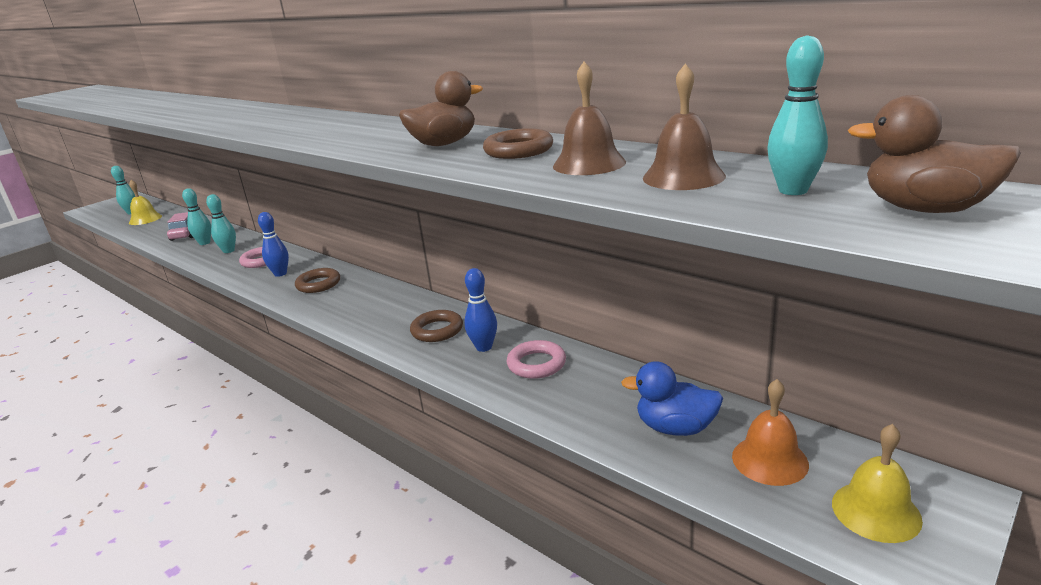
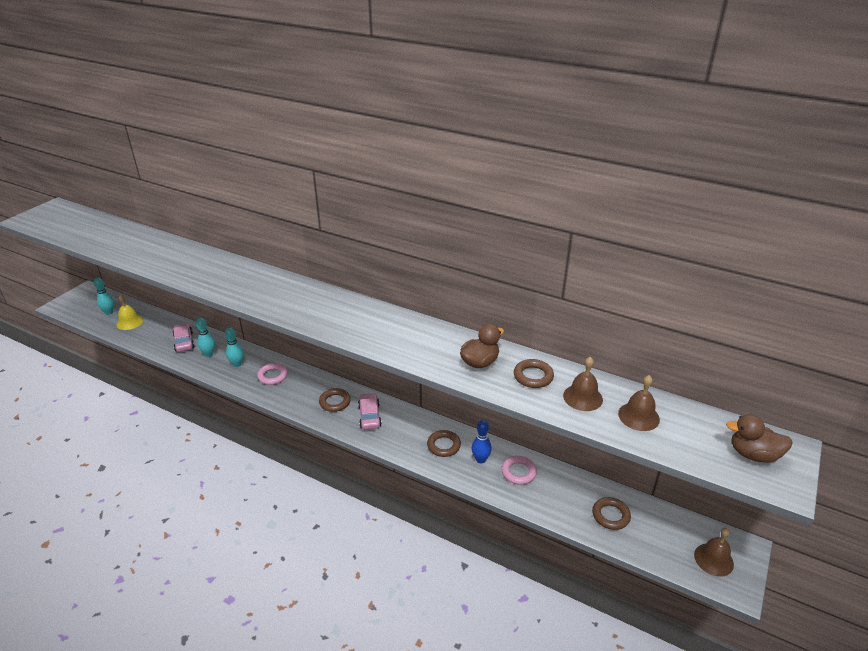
camera: 15 degrees left, 10 degrees up
(280, 274) = (298, 391): blue bowling pin -> none
(354, 298) = (369, 416): none -> pink car
(675, 428) = (610, 515): blue duck -> brown ring
(769, 460) = (661, 533): orange bell -> none
(793, 190) = (694, 434): turquoise bowling pin -> none
(876, 511) = (713, 559): yellow bell -> brown bell

